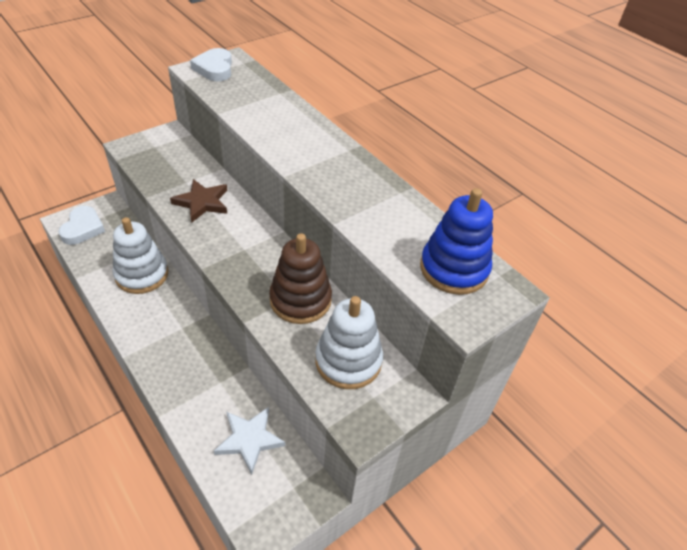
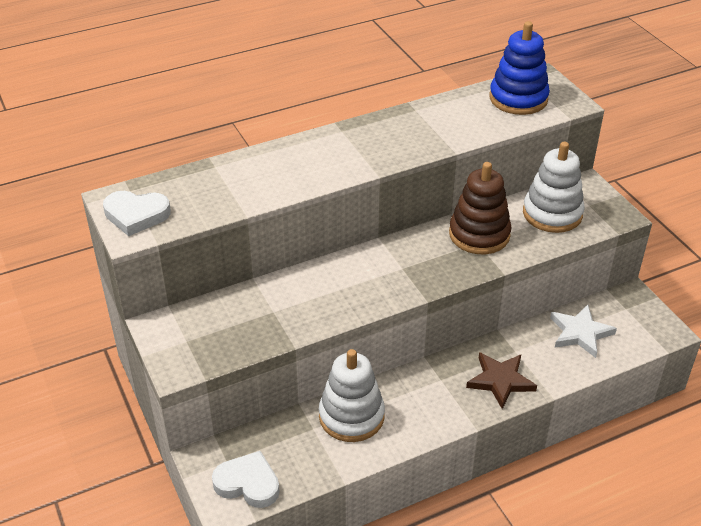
camera: 75 degrees left, 5 degrees down
(202, 202) = (317, 298): brown star -> brown star (500, 381)

